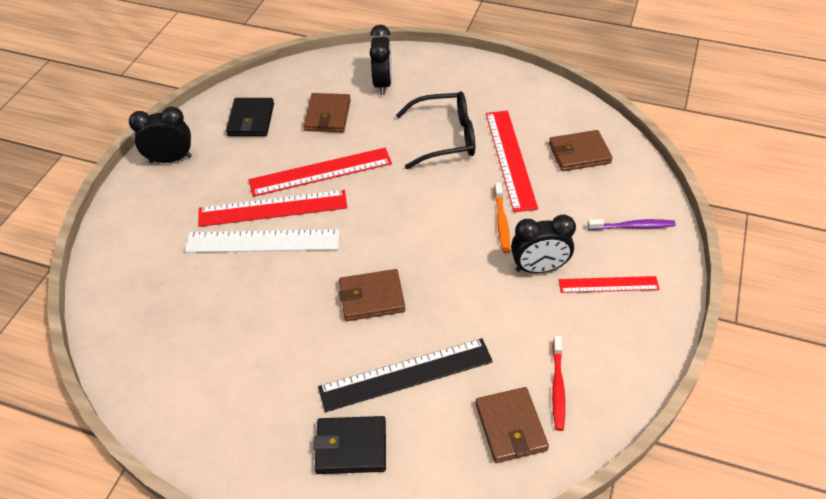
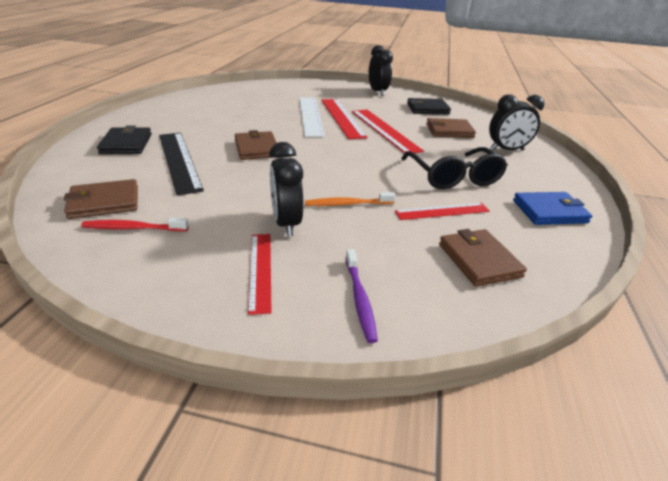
camera: 80 degrees right, 15 degrees down
(506, 93) = (549, 211): none -> blue wallet
(510, 159) = (442, 211): red ruler -> red ruler, size x0.61

